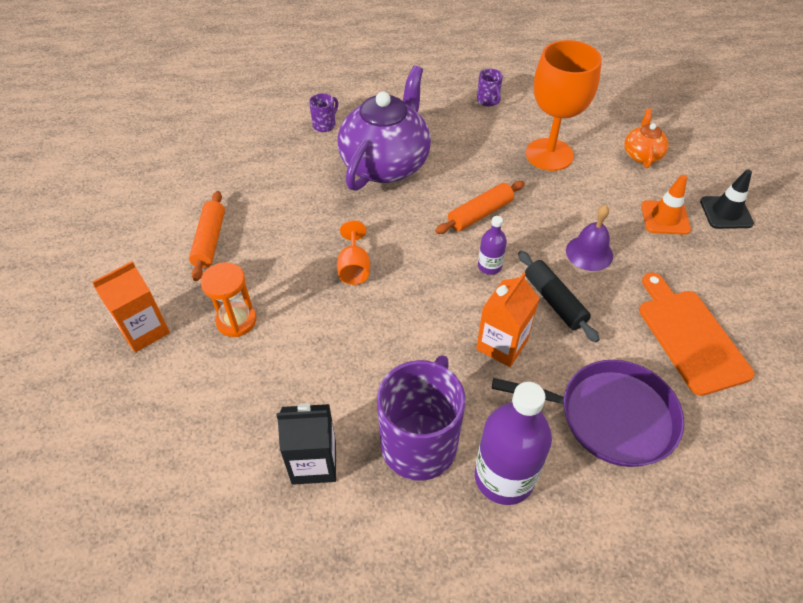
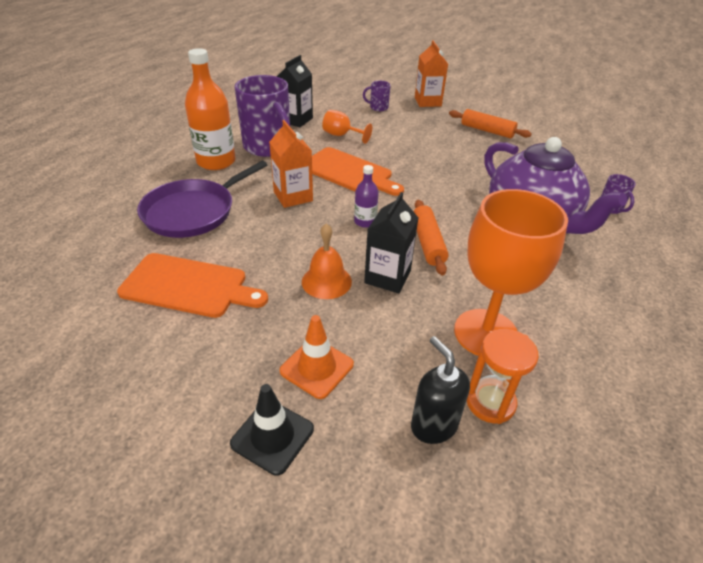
camera: 120 degrees right, 10 degrees down
(236, 321) = (410, 123): orange hourglass -> orange hourglass (490, 402)
(354, 268) = (417, 168): orange goblet -> orange goblet (341, 135)
(412, 322) = (349, 172): none -> orange cutting board
(488, 101) = (622, 335): purple mug -> purple mug (378, 107)
(504, 477) = (216, 162): purple bottle -> orange bottle
(546, 220) = (387, 277): none -> black carton
(554, 301) = (300, 235): black rolling pin -> none
(589, 253) = (326, 281): purple bell -> orange bell
(641, 155) = (433, 425): orange teapot -> black soap dispenser

